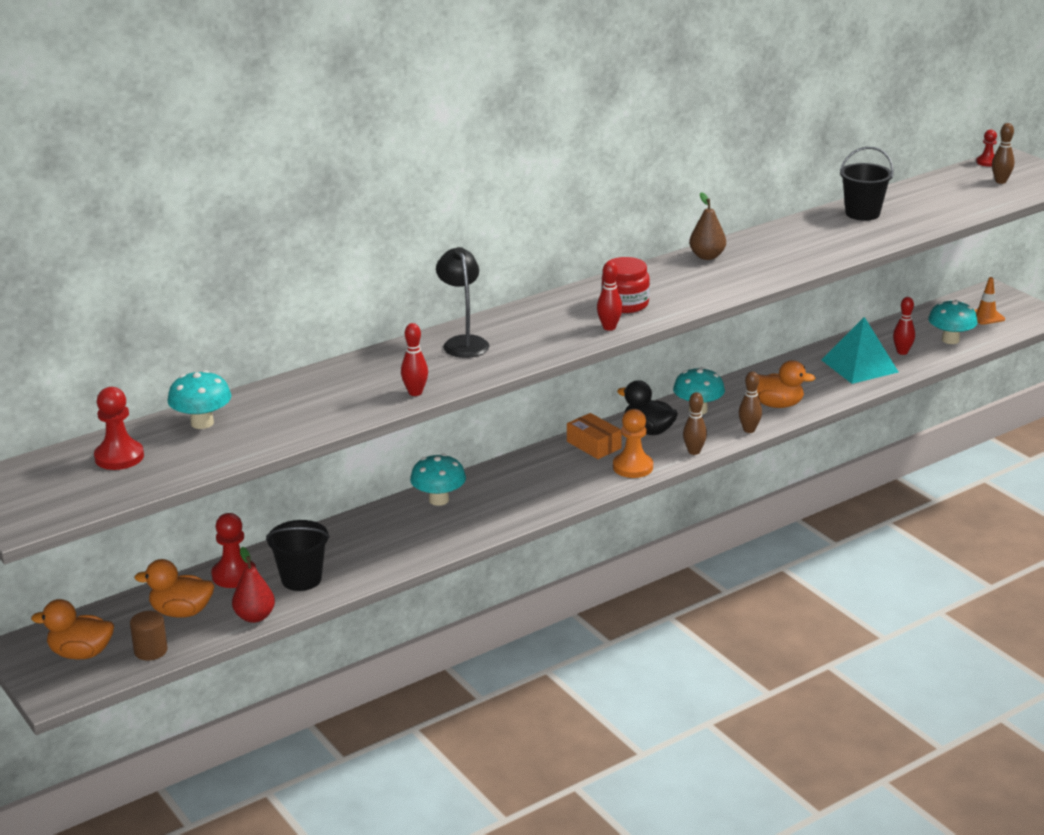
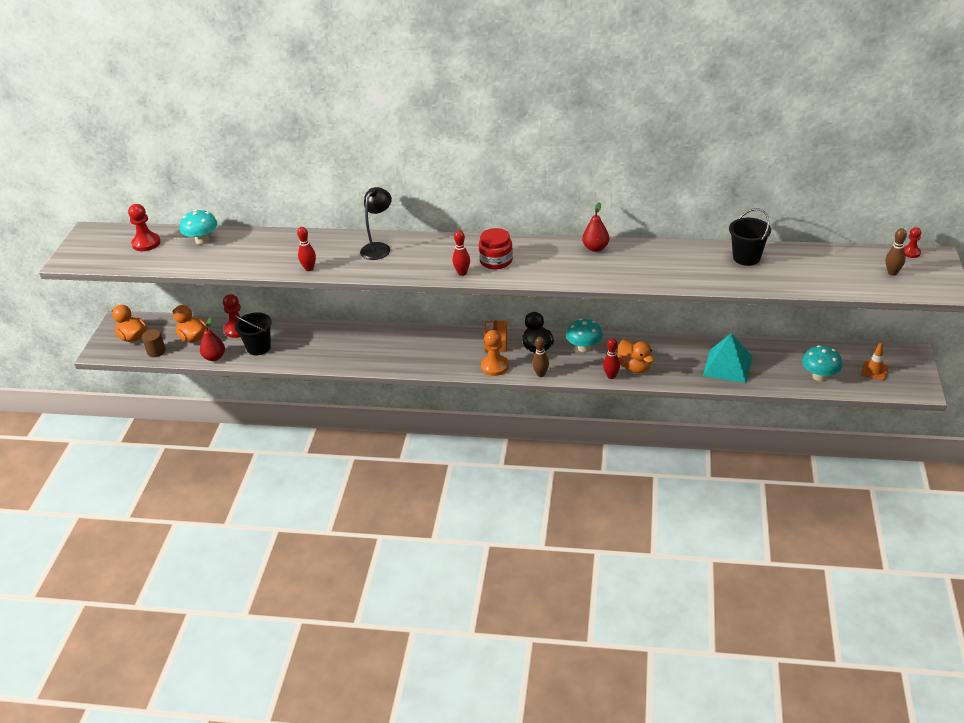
camera: 45 degrees right, 10 degrees up
(439, 500) = (376, 335): turquoise mushroom -> none
(707, 256) = (595, 248): brown pear -> red pear
(749, 430) = (592, 376): brown bowling pin -> none
(902, 352) = (771, 369): red bowling pin -> red bowling pin (611, 376)

